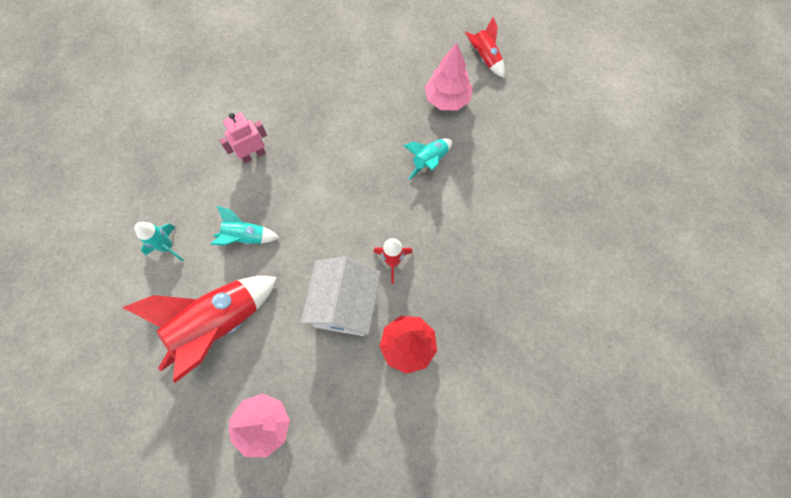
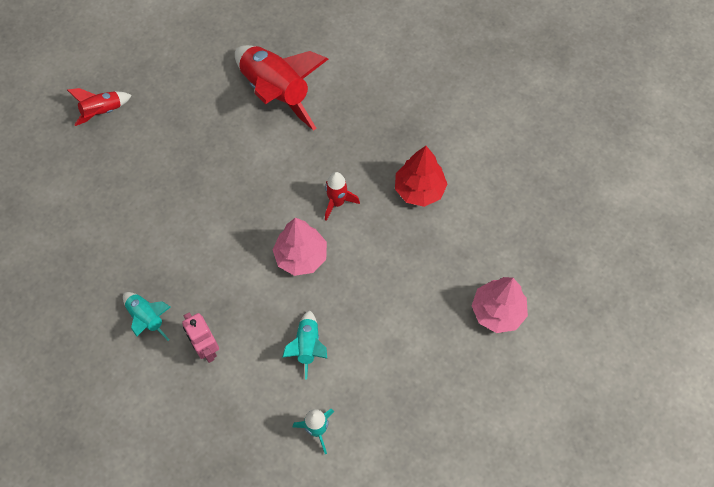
camera: 90 degrees left, 5 degrees down
(219, 325) = (403, 364): red rocket -> red rocket (276, 93)
(345, 305) = (381, 244): white house -> none
(429, 161) = (227, 168): turquoise rocket -> turquoise rocket (147, 318)
(447, 99) = (152, 150): pink tree -> pink tree (301, 256)

